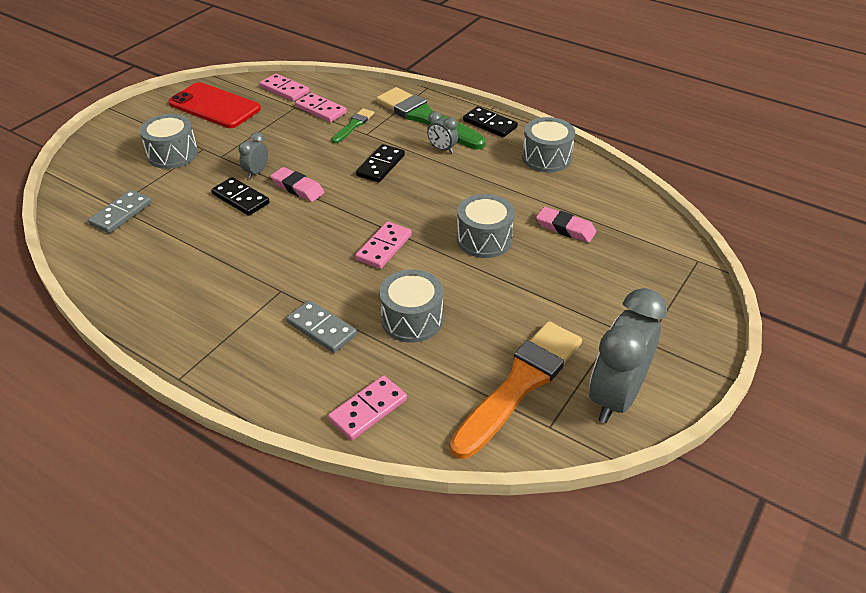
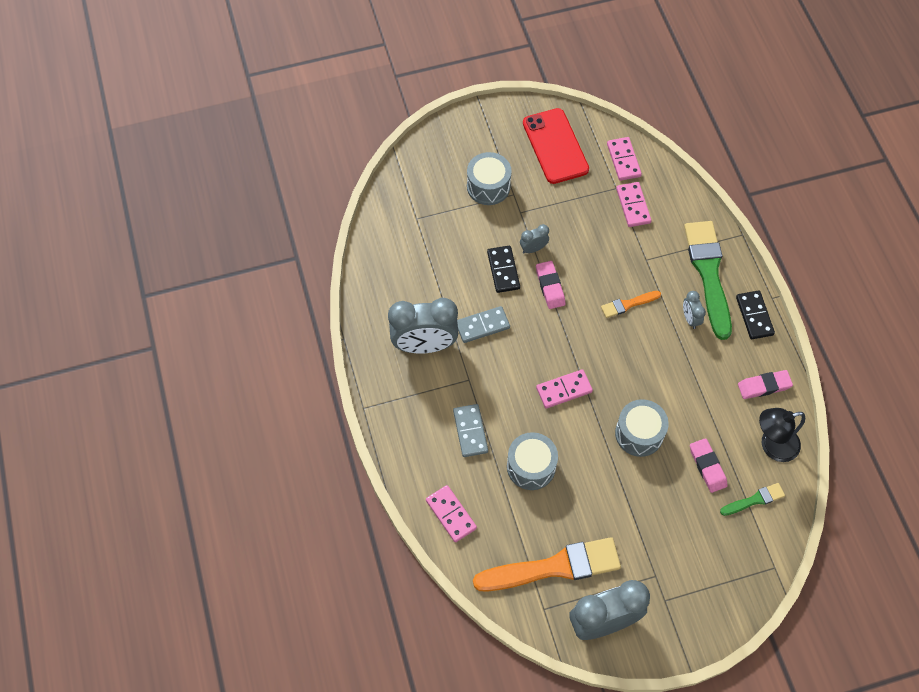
camera: 40 degrees right, 20 degrees up
(121, 214) = (416, 230): grey domino -> grey domino (482, 326)
(207, 290) = (424, 345): none -> grey clock
(353, 125) = (644, 242): green brush -> green brush (754, 500)
(368, 410) = (451, 514): pink domino -> pink domino turned 60 degrees clockwise
(380, 165) = (628, 304): black domino -> orange brush
(546, 158) = (764, 386): grey drum -> pink eraser
(597, 188) = (772, 446): none -> black lamp

